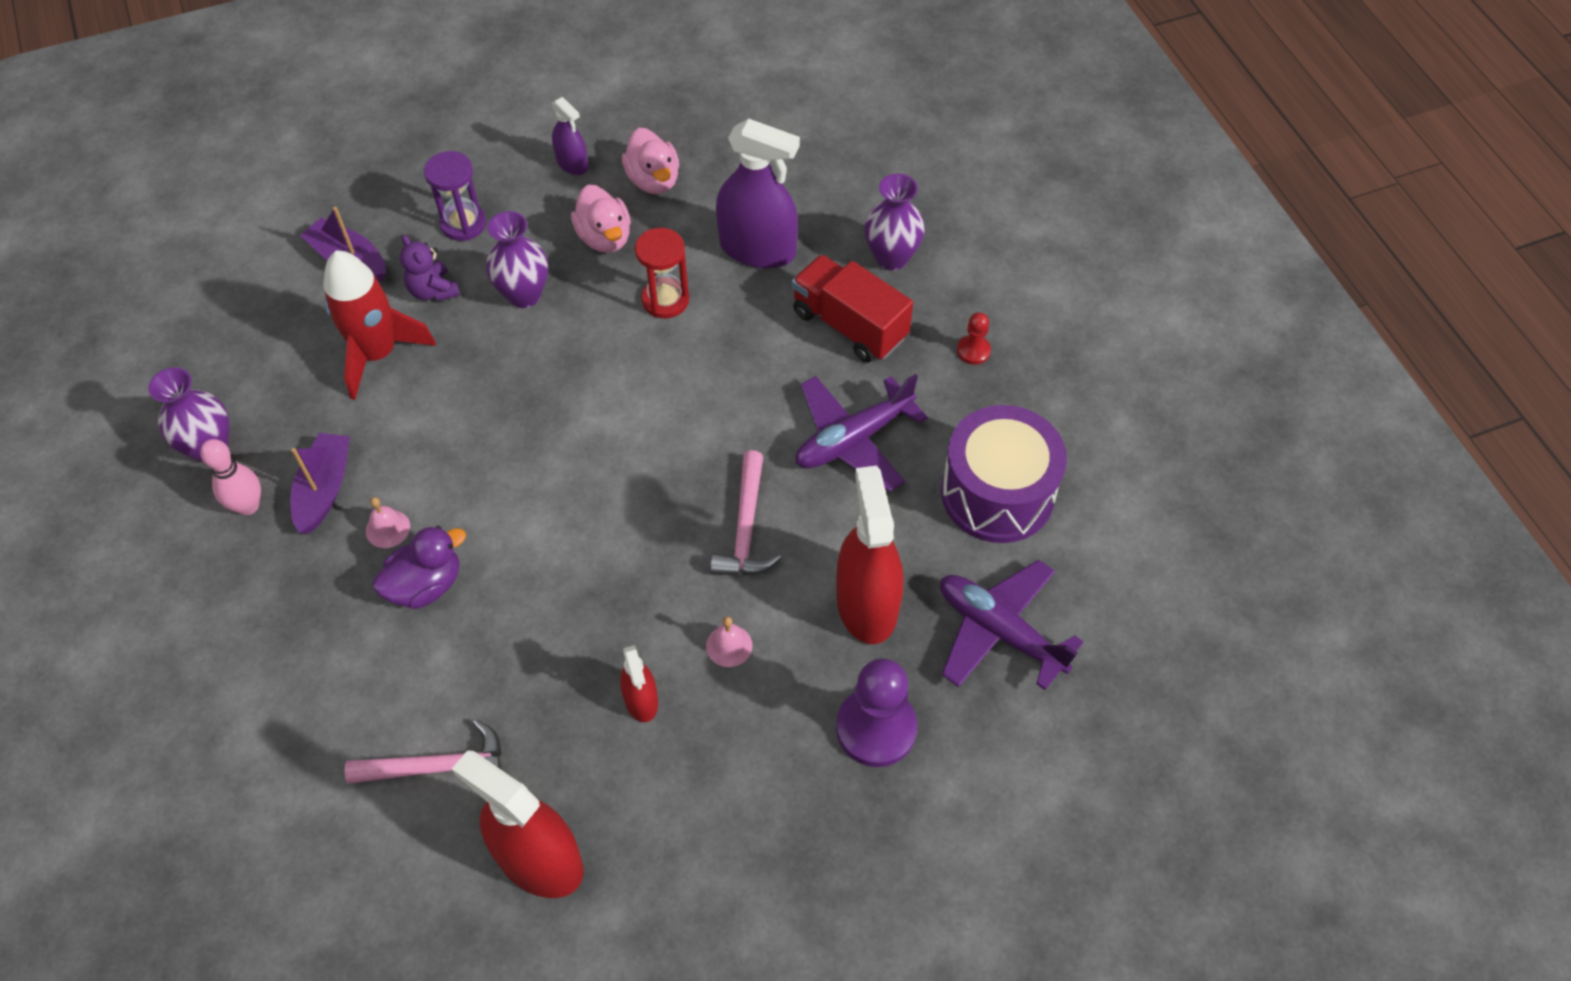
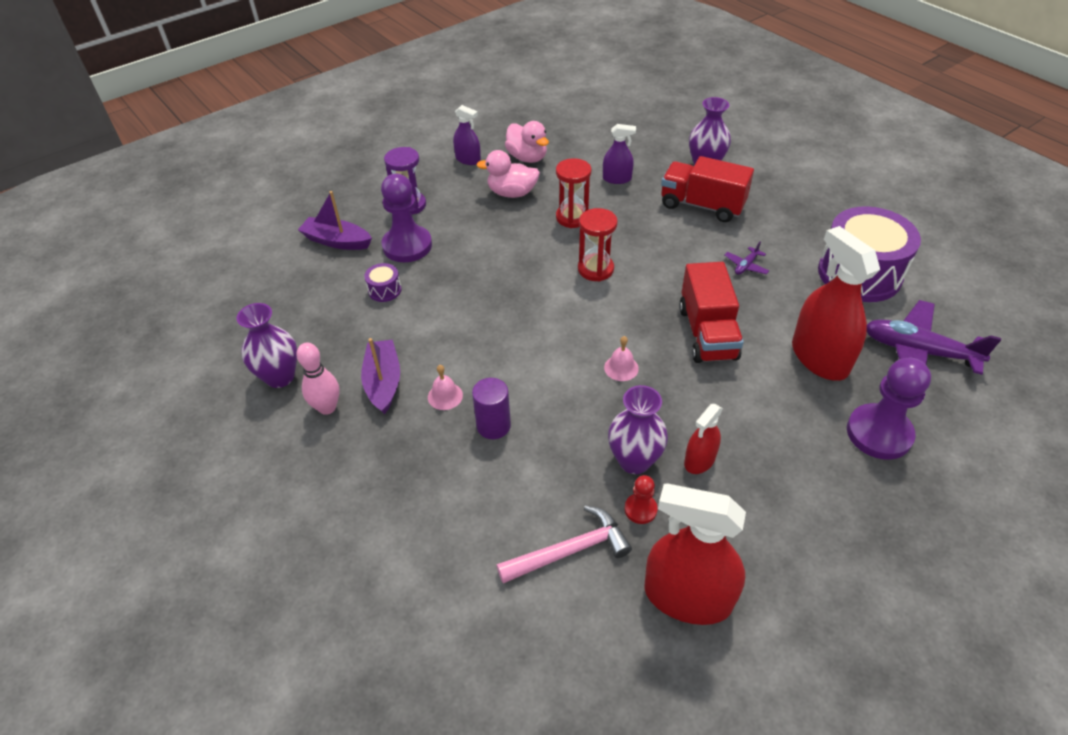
camera: 15 degrees left, 10 degrees down
(378, 354) = (384, 290): red rocket -> purple drum
(426, 585) = (493, 426): purple duck -> purple cylinder
(433, 291) = (407, 246): purple teddy bear -> purple pawn
(524, 295) = (473, 235): purple vase -> purple vase (634, 461)
(605, 238) = (512, 193): pink duck -> pink duck turned 135 degrees clockwise
(641, 700) = (699, 460): red spray bottle -> red spray bottle turned 75 degrees clockwise
(654, 392) = (595, 269): none -> red hourglass
(729, 645) = (741, 408): pink bell -> pink bell (621, 368)
(746, 528) = (707, 333): pink hammer -> red truck
(757, 249) = (617, 179): purple spray bottle -> purple spray bottle, size x0.52
(853, 440) = (746, 266): purple plane -> purple plane, size x0.43
(973, 351) = (789, 202): red pawn -> red pawn (640, 509)

